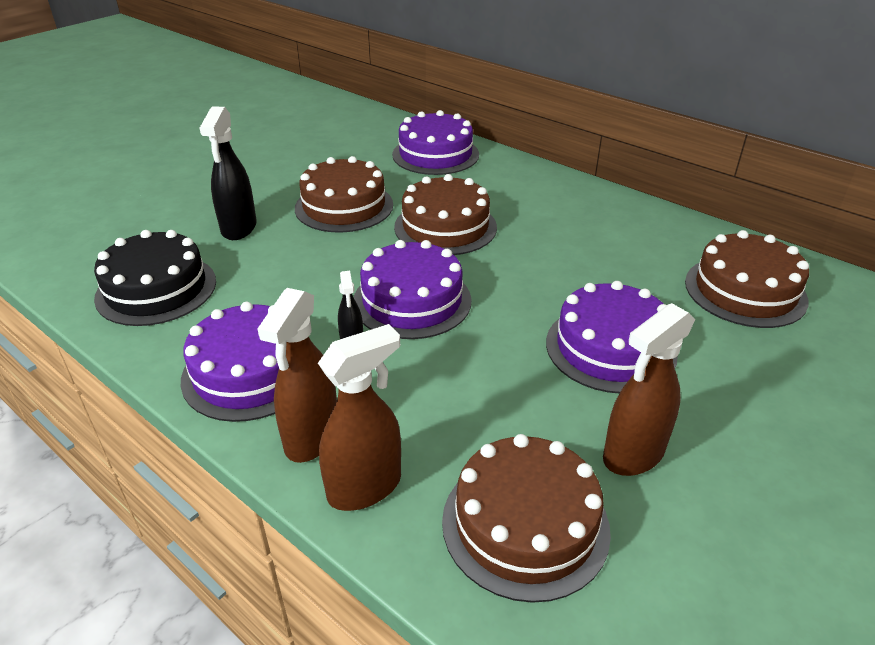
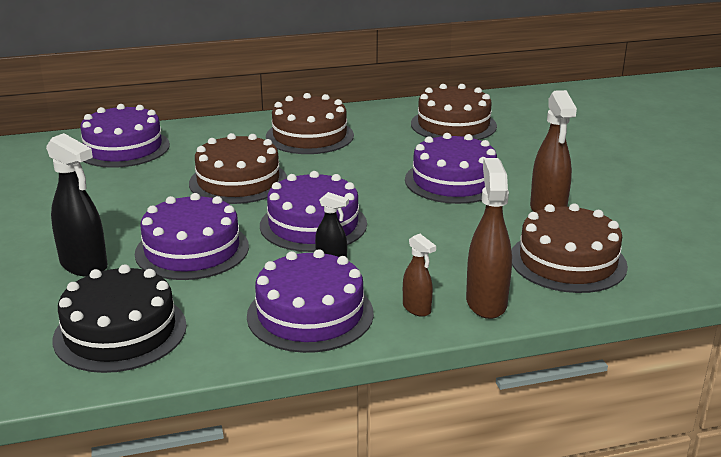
camera: 55 degrees left, 10 degrees down
(305, 261) = (192, 250): none -> purple cake
(311, 438) = (417, 309): brown spray bottle -> brown spray bottle, size x0.55
(344, 206) = (135, 209): brown cake -> brown cake (309, 136)

